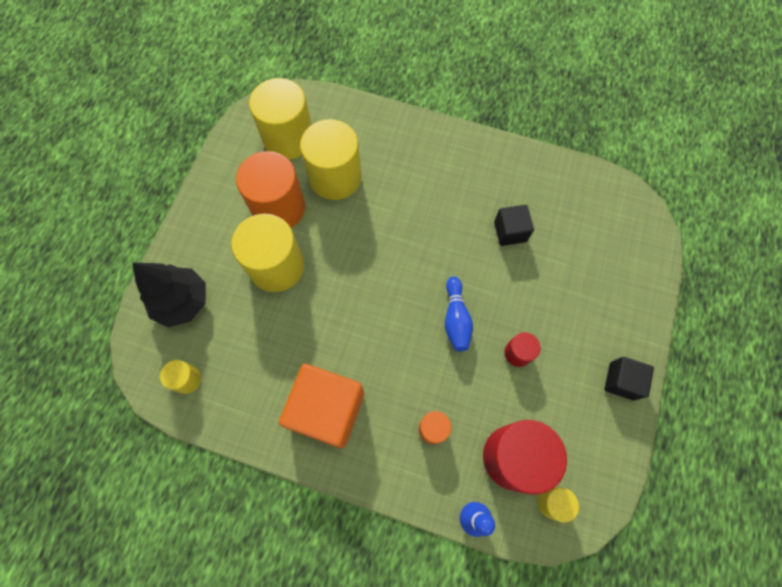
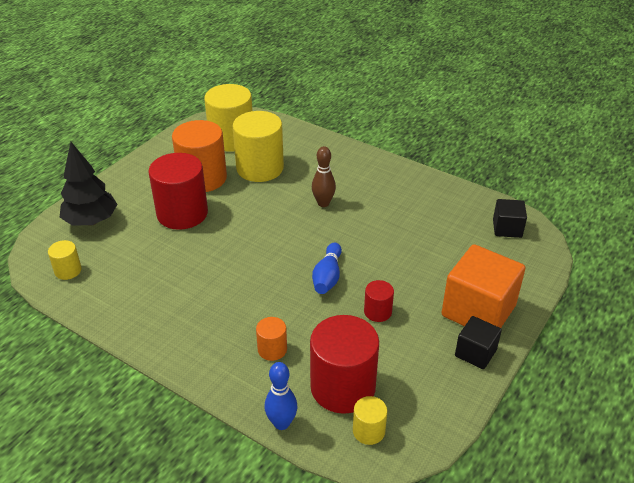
camera: 15 degrees right, 30 degrees down
(276, 266) = (182, 213): yellow cylinder -> red cylinder
(327, 410) = (180, 316): orange cube -> orange cube (478, 311)
(419, 215) = (323, 203): none -> brown bowling pin
(510, 231) = (403, 228): black cube -> black cube (507, 228)

